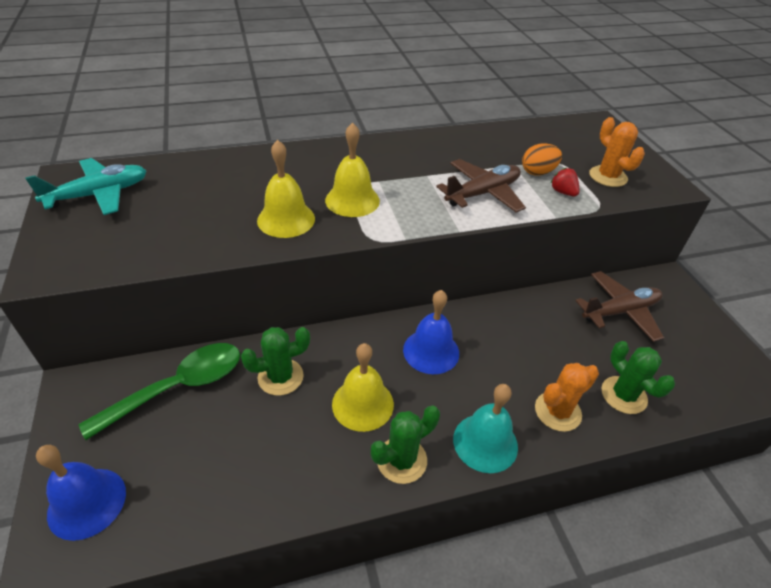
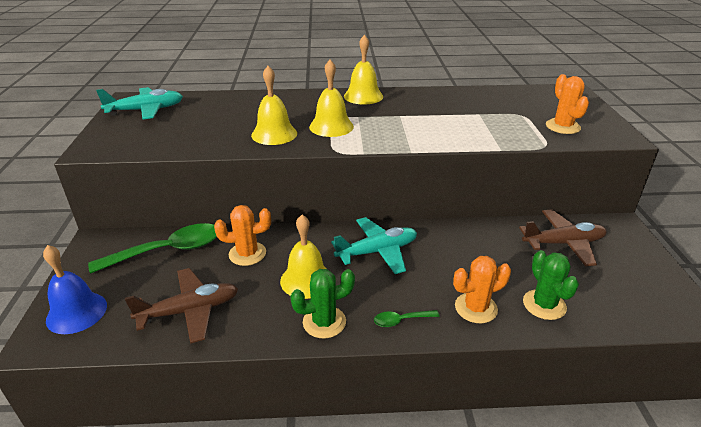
camera: 15 degrees right, 10 degrees down
(280, 377) = (247, 254): green cactus -> orange cactus
(373, 148) = (363, 96): none -> yellow bell
(431, 351) = (377, 251): blue bell -> turquoise plane
(482, 193) = (442, 130): brown plane -> brown plane (190, 311)
(485, 442) = (401, 320): turquoise bell -> green spoon
(538, 172) = (498, 120): orange egg -> none
(563, 192) = (515, 134): red strawberry -> none

